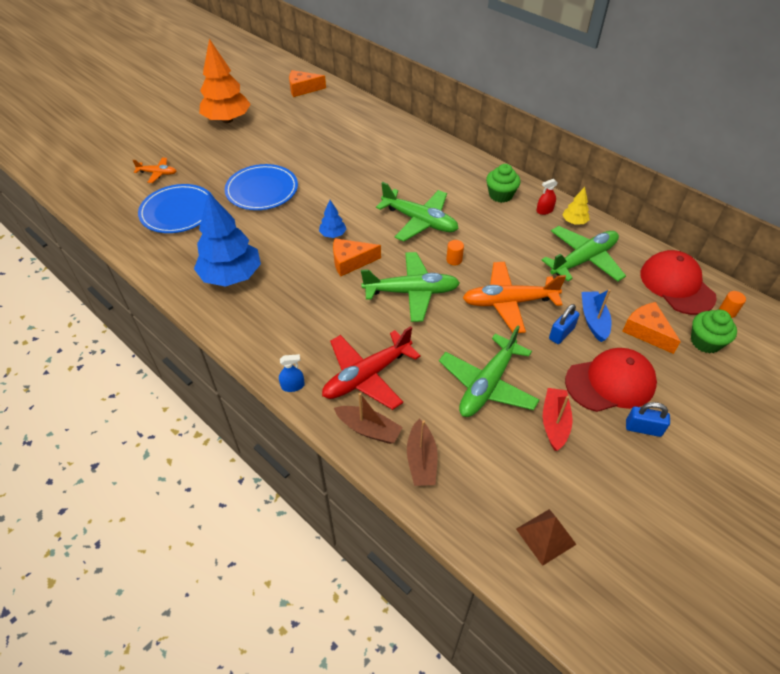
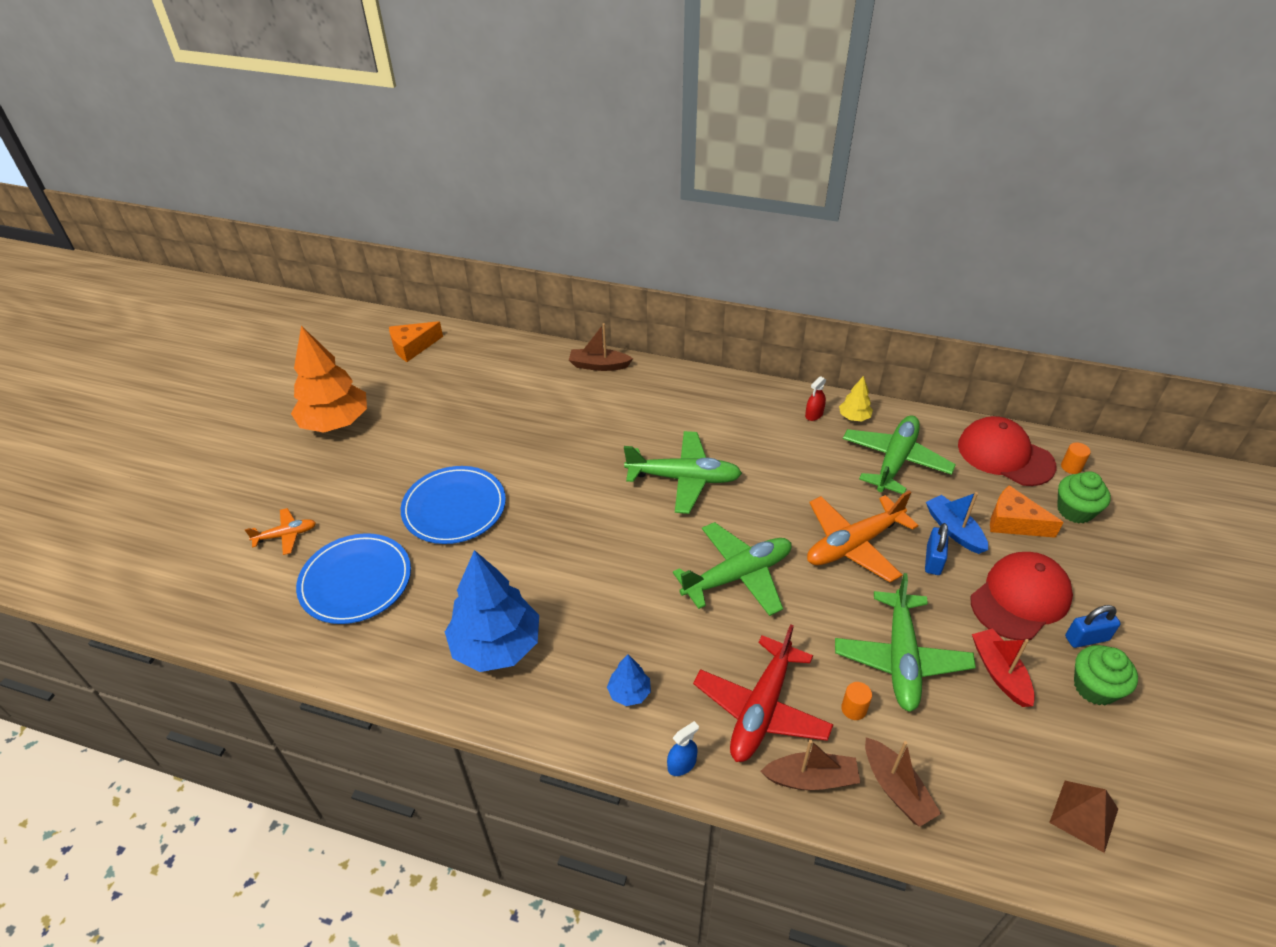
camera: 25 degrees left, 5 degrees down
(333, 234) = (590, 536): blue tree -> blue tree (629, 693)
(351, 262) = (638, 564): orange cheese -> none
(414, 134) = (599, 365): none -> brown boat
(454, 260) = (757, 514): orange cylinder -> orange cylinder (853, 709)
(500, 195) = (753, 412): green cupcake -> green cupcake (1094, 687)

